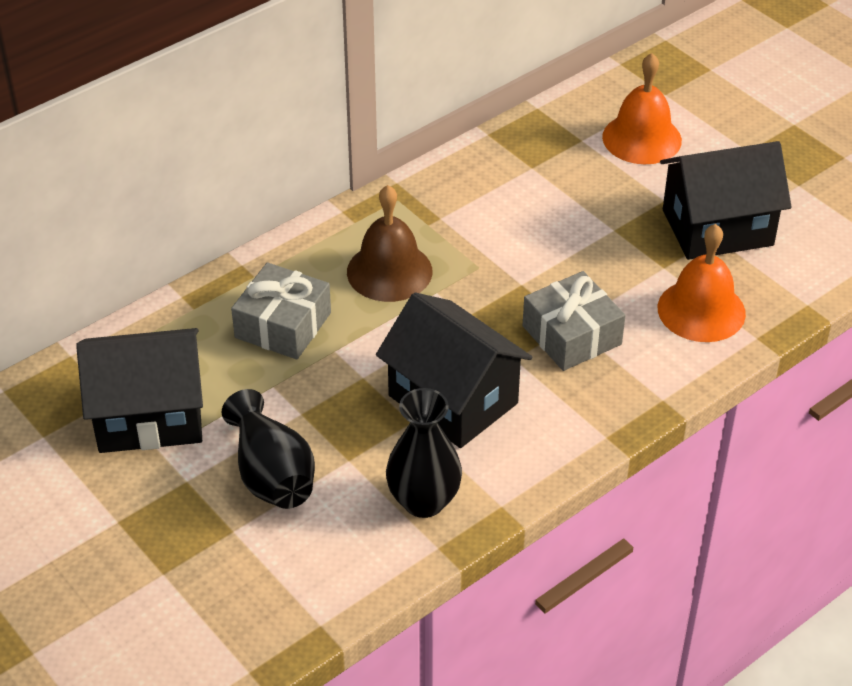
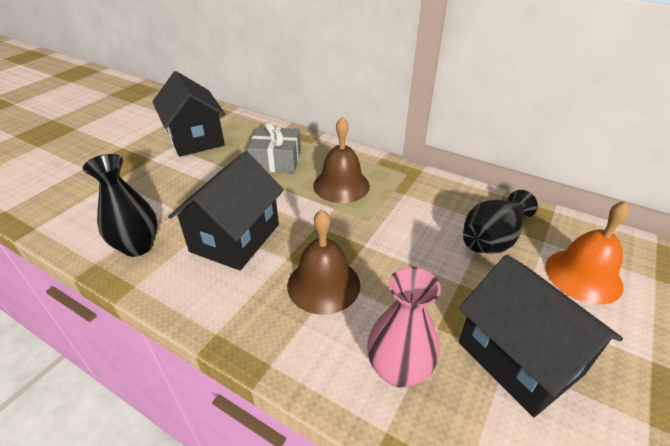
camera: 70 degrees right, 5 degrees down
(272, 475) = (157, 183): black vase -> black vase (492, 239)
(571, 335) = (323, 284): grey gift -> brown bell
(701, 310) = (398, 370): orange bell -> pink vase

